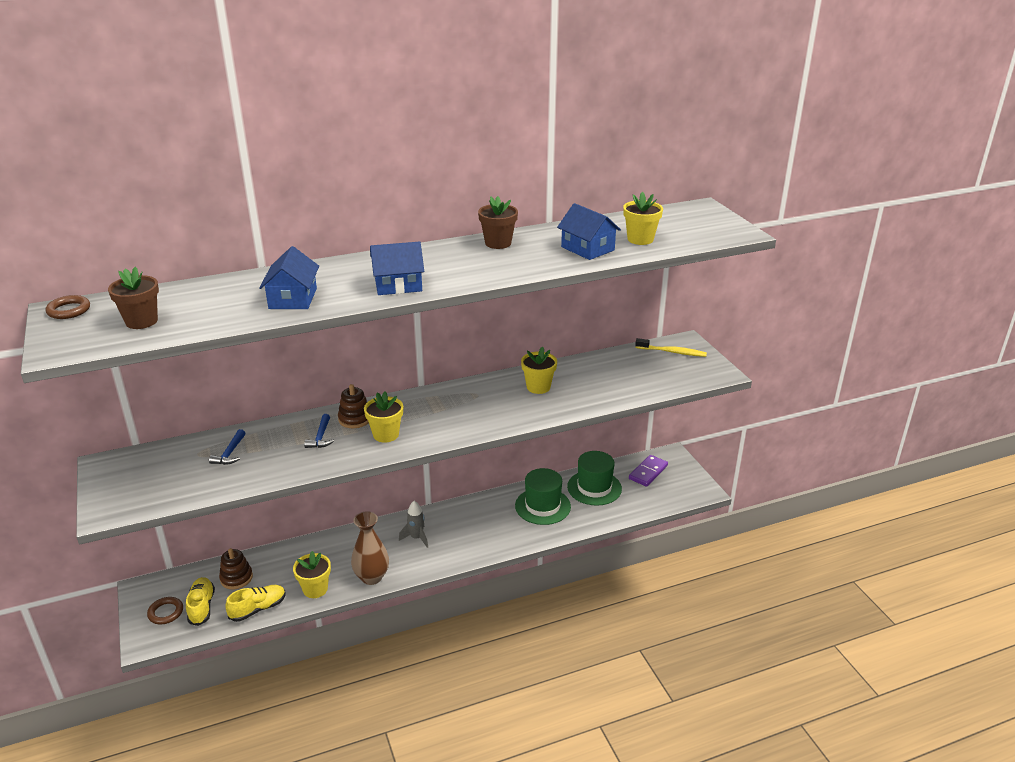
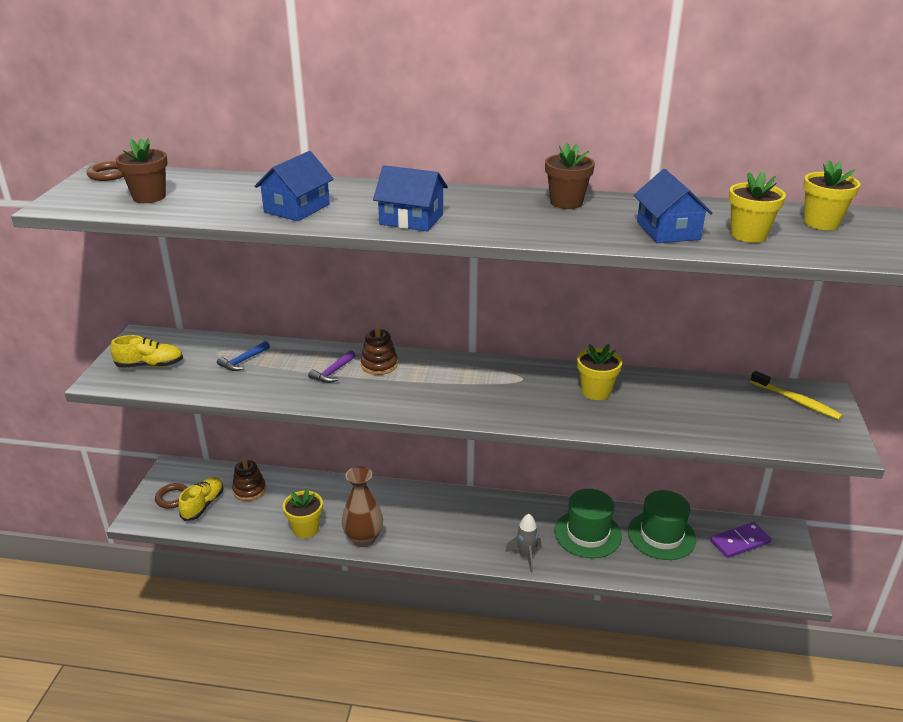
camera: 30 degrees right, 0 degrees up
(258, 609) = (245, 527): yellow shoe -> yellow shoe (150, 365)
(321, 437) = (333, 372): blue hammer -> purple hammer
(386, 434) = (394, 390): yellow flower pot -> yellow flower pot (821, 223)
(416, 538) = (433, 516): grey rocket -> grey rocket (525, 556)

